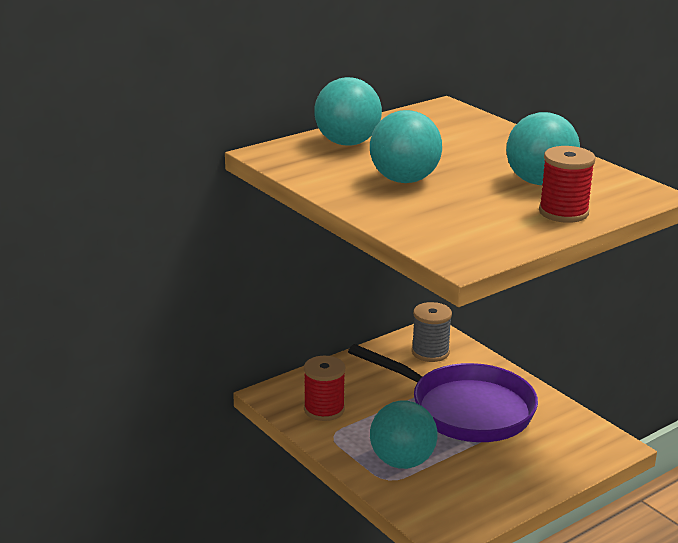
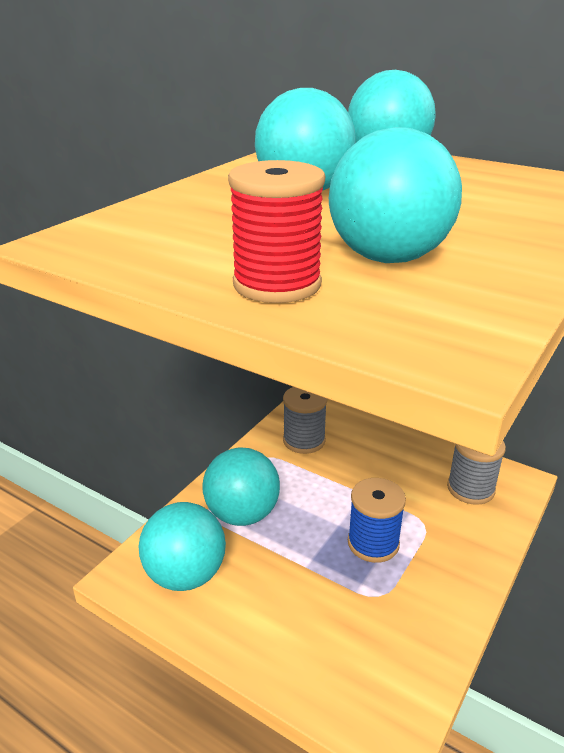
camera: 70 degrees right, 5 degrees up
(324, 409) = (304, 440): red spool -> grey spool
(457, 502) = (185, 575): none -> turquoise ball
(465, 409) = (373, 543): purple pan -> blue spool

